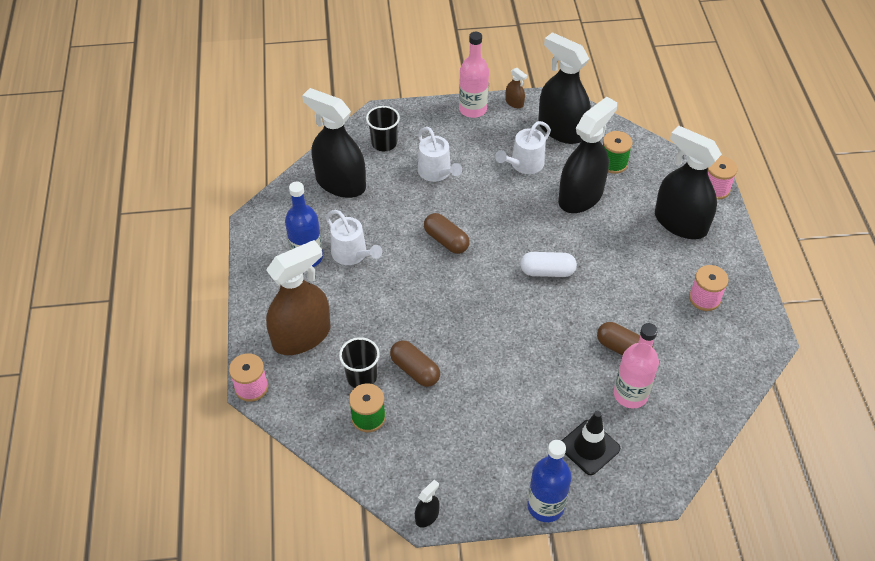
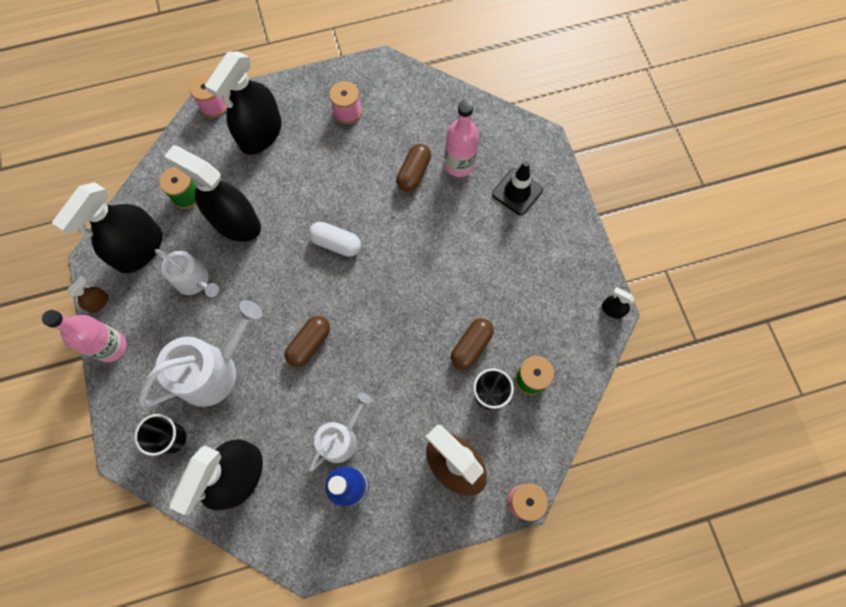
camera: 100 degrees left, 20 degrees up
(436, 172) = (213, 370): white watering can -> white watering can, size x1.62
(545, 506) = (578, 219): blue bottle -> none
(547, 271) = (336, 243): white capsule -> white capsule turned 60 degrees counterclockwise

